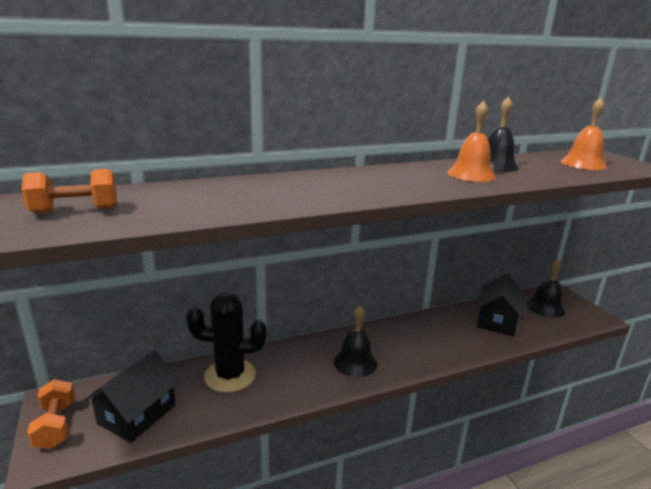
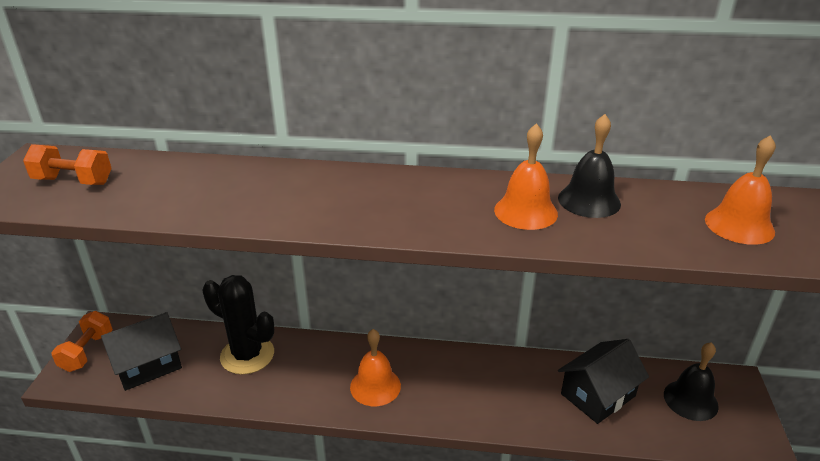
camera: 30 degrees right, 10 degrees up
(355, 362) = (375, 386): black bell -> orange bell

